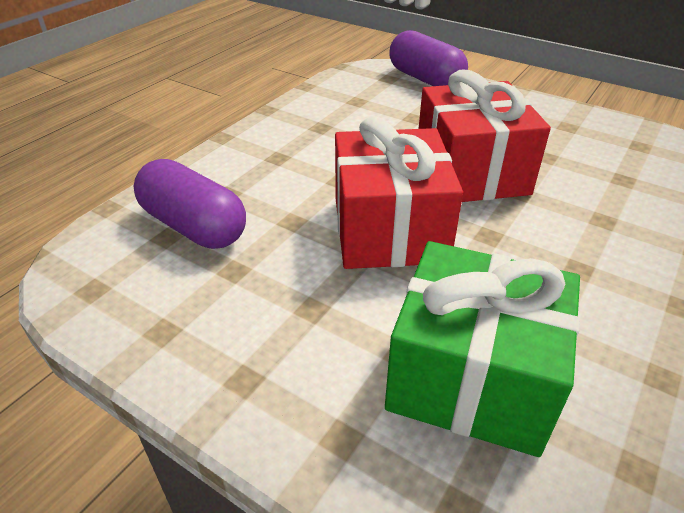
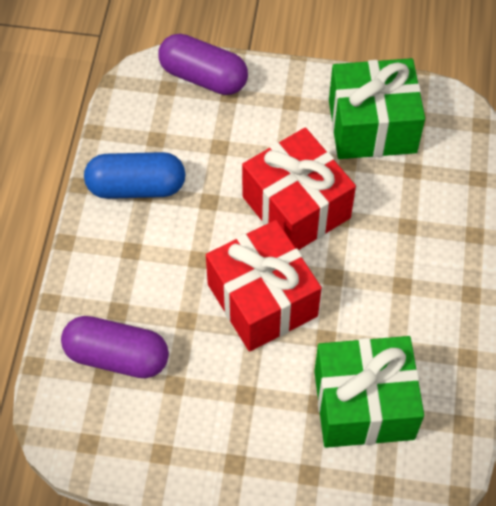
camera: 25 degrees left, 20 degrees up
(316, 122) = (136, 187): none -> blue capsule
(584, 140) = (372, 126): none -> green gift

